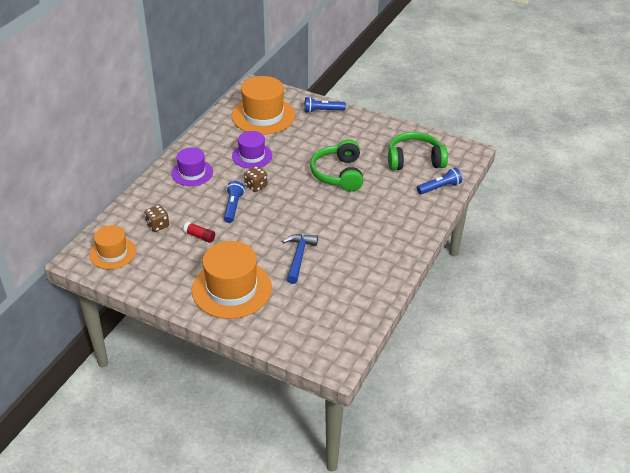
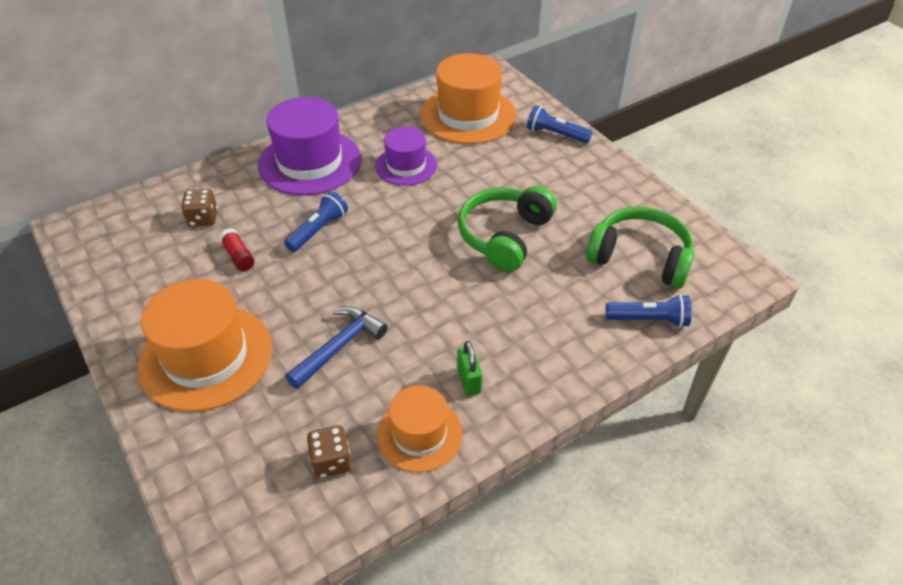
camera: 30 degrees right, 5 degrees up
(113, 253) = (117, 235): orange hat -> orange hat (419, 434)
(192, 173) = (310, 162): purple hat -> purple hat, size x1.66
(256, 186) = (374, 211): brown dice -> brown dice (331, 461)
(376, 246) = (469, 380): none -> green padlock

